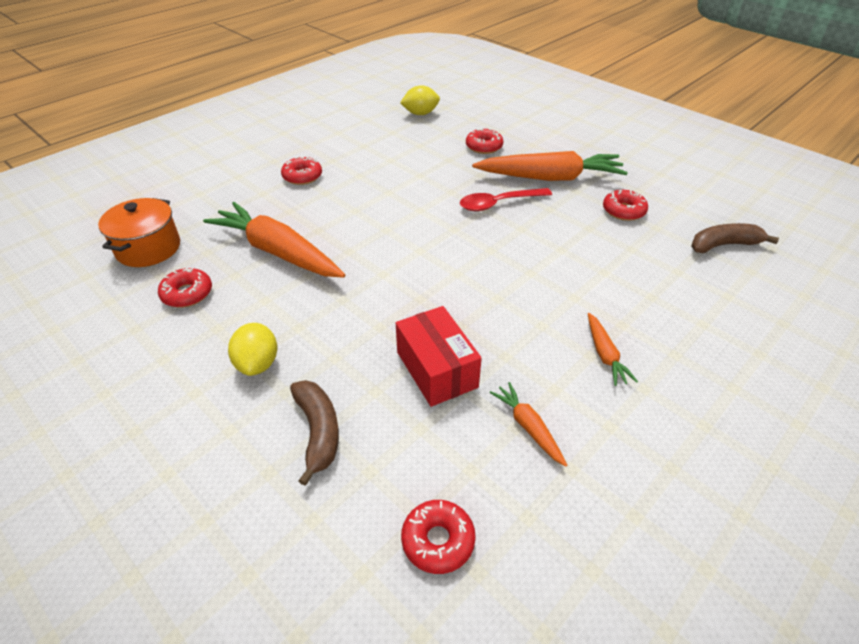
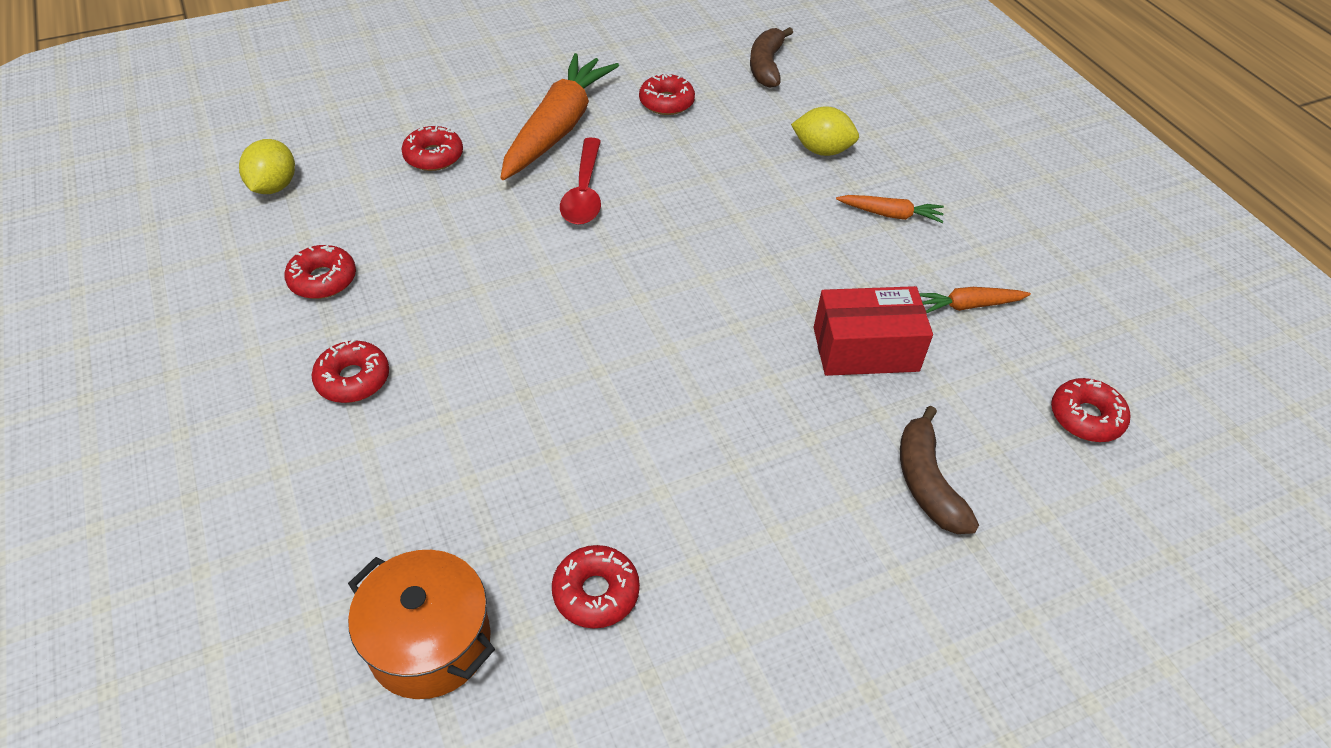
camera: 70 degrees left, 5 degrees up
(258, 363) = (791, 523): yellow lemon -> yellow lemon (822, 150)
(277, 252) = (551, 455): orange carrot -> none
(318, 432) = (927, 482): brown banana -> brown banana turned 105 degrees counterclockwise
(364, 147) = (323, 280): none -> red donut

